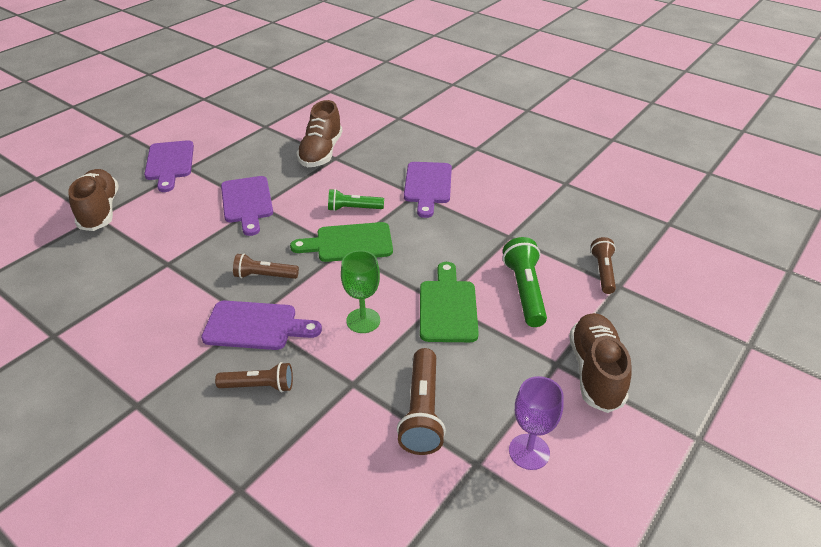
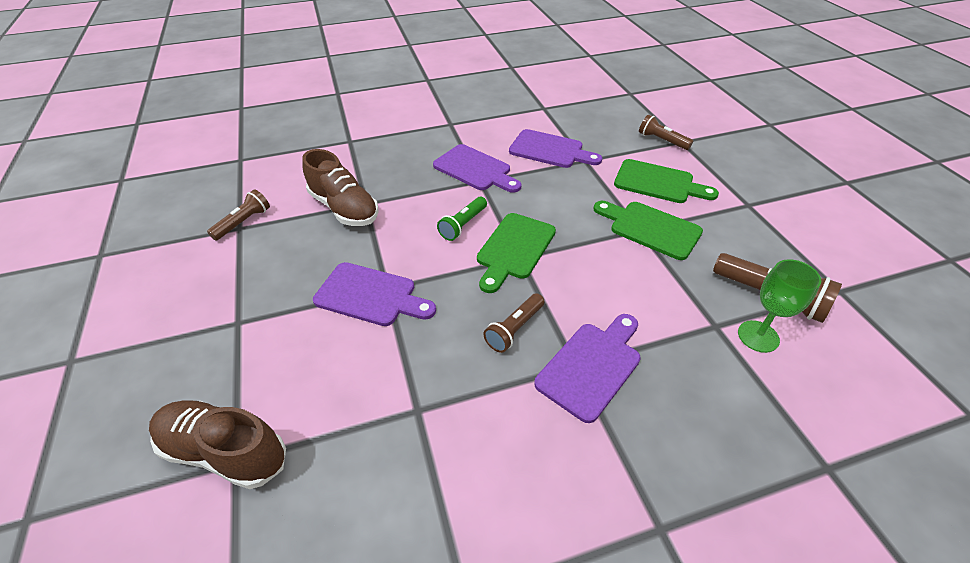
camera: 55 degrees left, 5 degrees up
(170, 163) = (205, 337): purple cutting board -> purple cutting board (550, 150)
(259, 386) = (686, 397): brown flashlight -> brown flashlight (243, 222)
(363, 320) = (634, 285): green goblet -> green goblet (758, 336)
(525, 291) = (658, 183): green flashlight -> green cutting board
(529, 452) = (835, 258): purple goblet -> none
(595, 372) = (766, 192): brown shoe -> none

